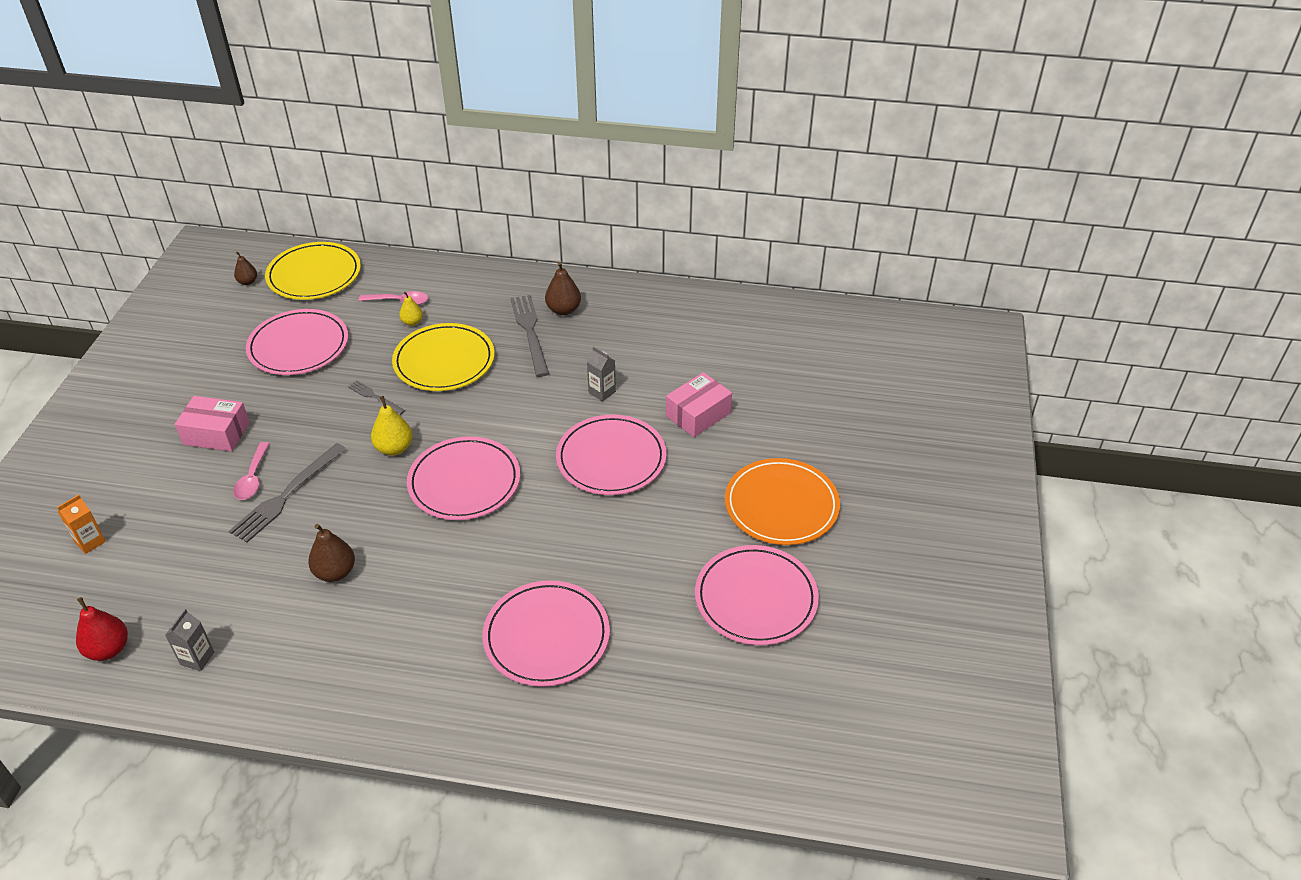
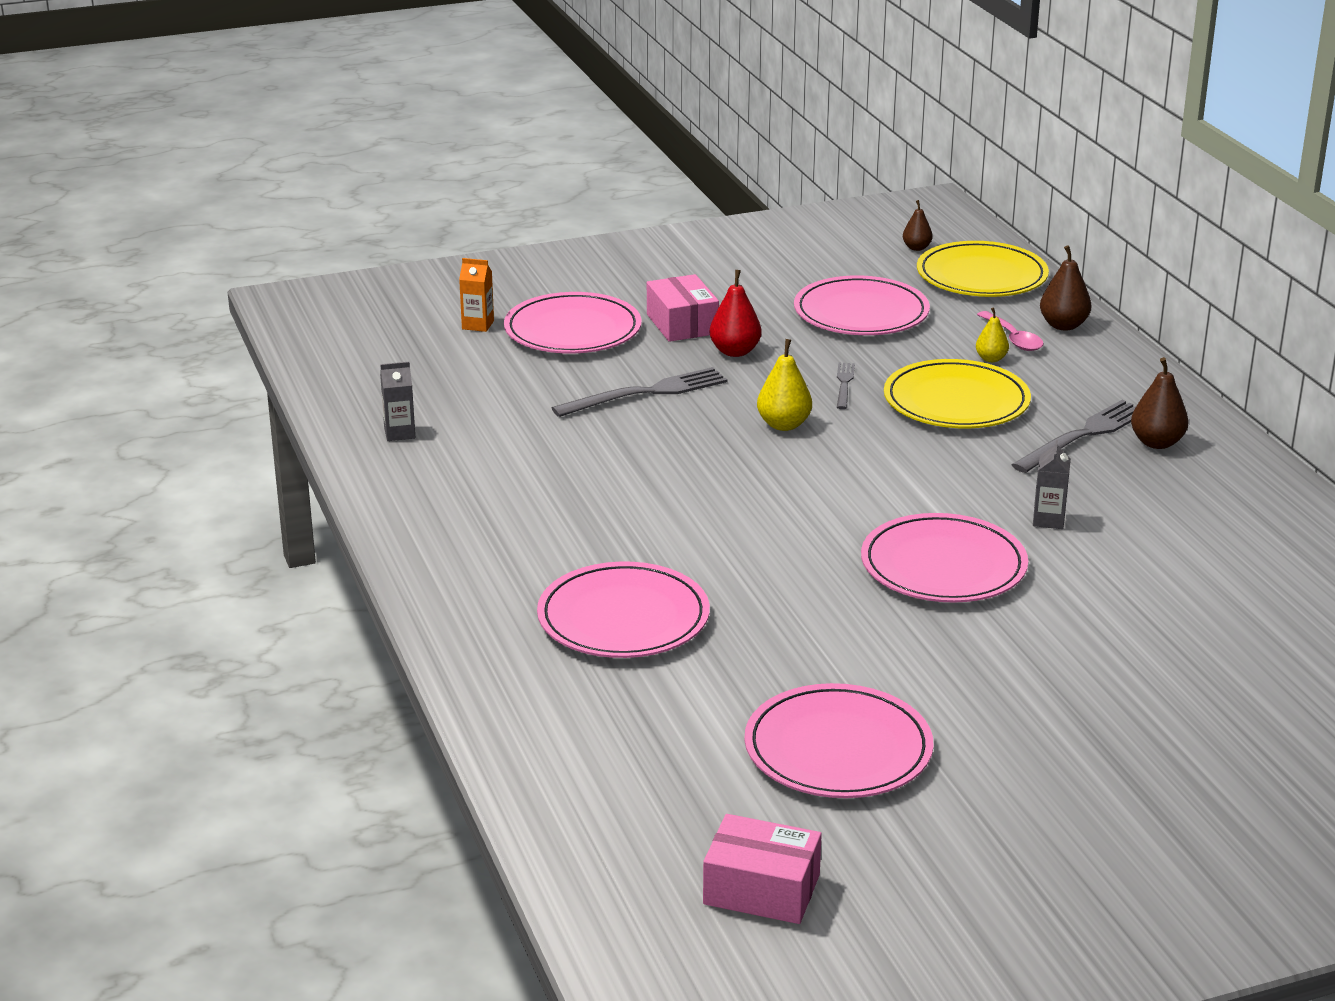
camera: 60 degrees right, 15 degrees down
(109, 649) = (368, 387): red pear -> red pear (735, 351)
(253, 478) = (646, 367): pink spoon -> none
(287, 495) = (646, 393): grey fork -> grey fork turned 150 degrees clockwise
(335, 572) = (576, 460): brown pear -> brown pear (1063, 325)
(464, 482) = (786, 485): pink plate -> pink plate (572, 330)
(698, 414) = (1104, 603): pink box -> pink box (761, 889)
(781, 505) = (1023, 721): orange plate -> none

